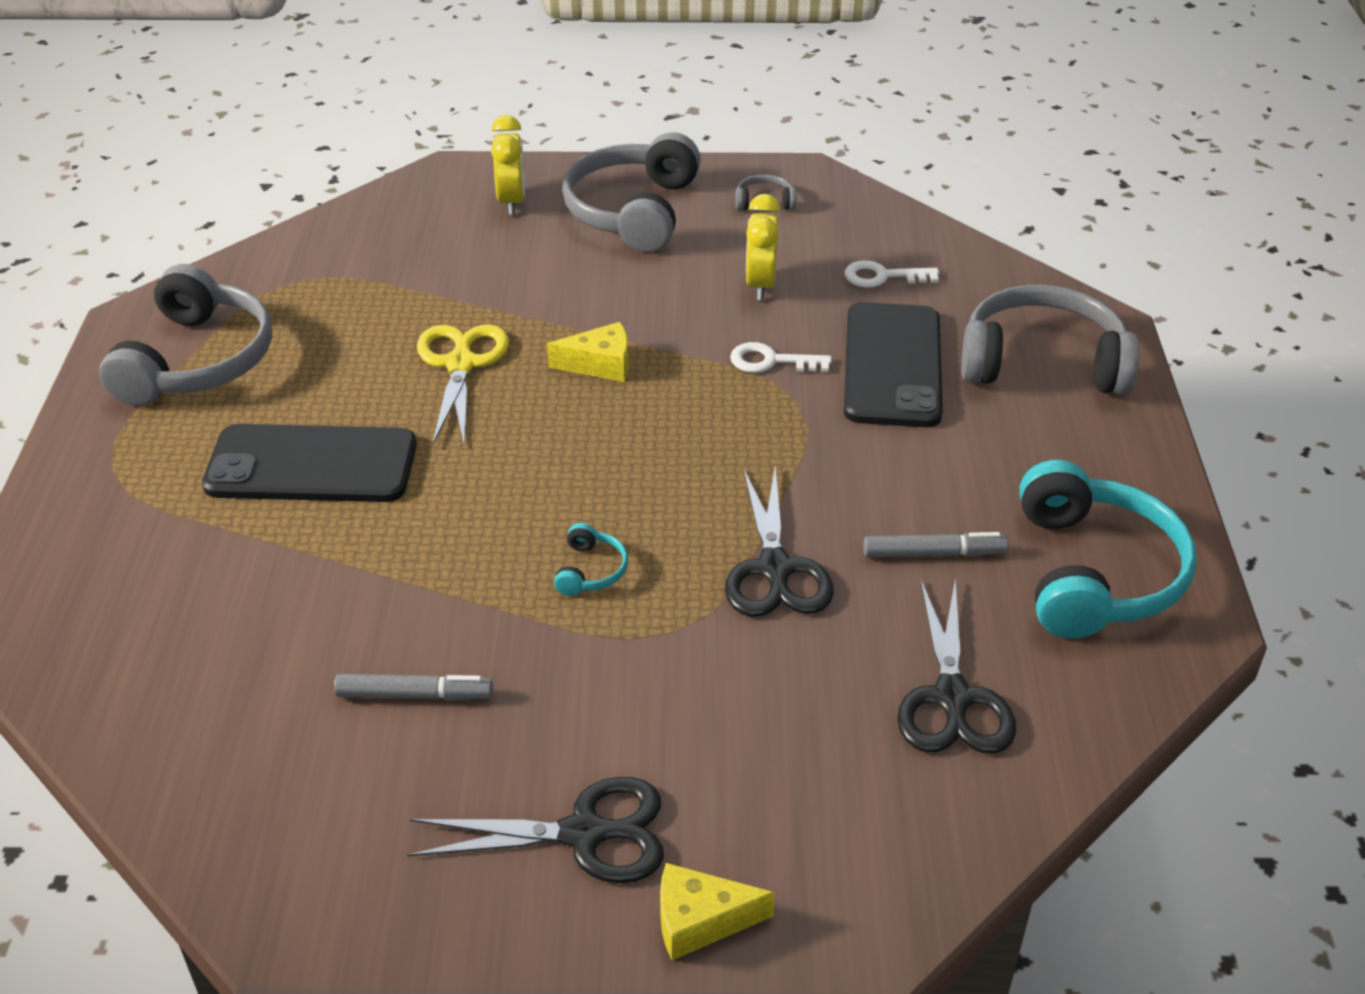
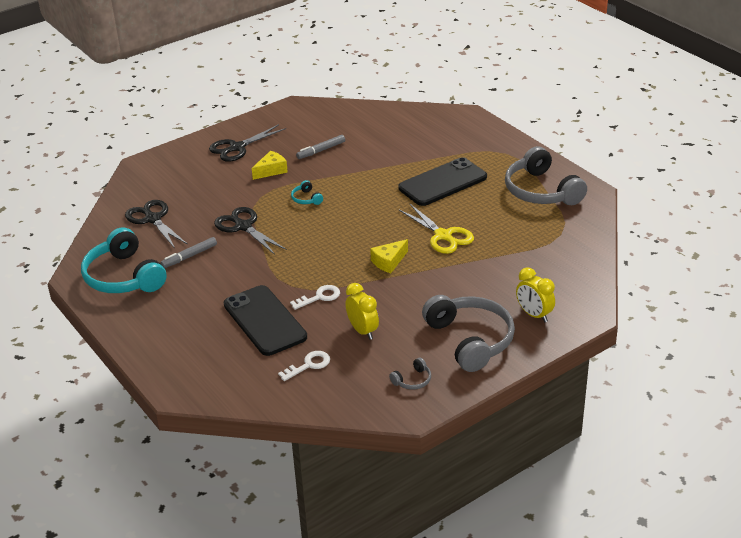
camera: 145 degrees right, 5 degrees down
(700, 921) = (189, 147): yellow cheese -> yellow cheese (271, 170)
(1042, 362) = (196, 356): grey headphones -> none

